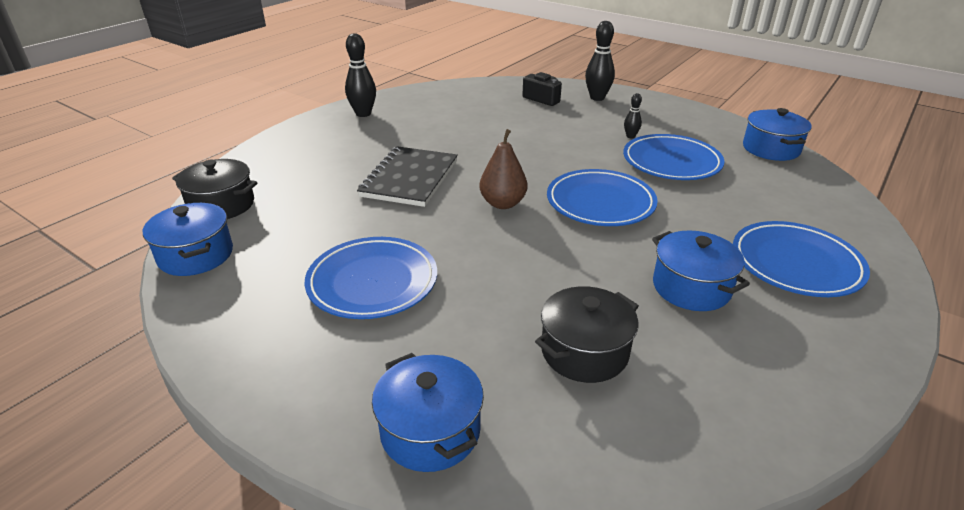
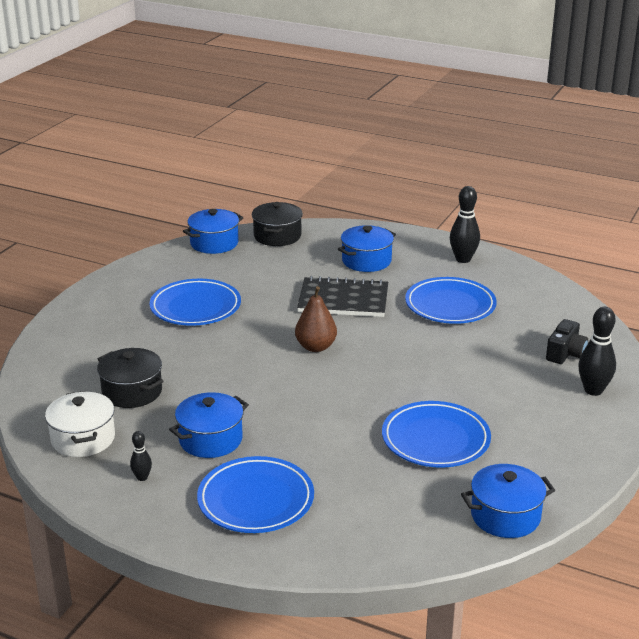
camera: 80 degrees right, 5 degrees down
(430, 431) = (66, 345): blue pot -> blue pot (366, 261)
(600, 203) = (333, 396): blue plate -> blue plate (450, 305)
(630, 136) = (490, 414): black bowling pin -> black bowling pin (142, 477)
(708, 407) = (83, 439): none -> white pot

